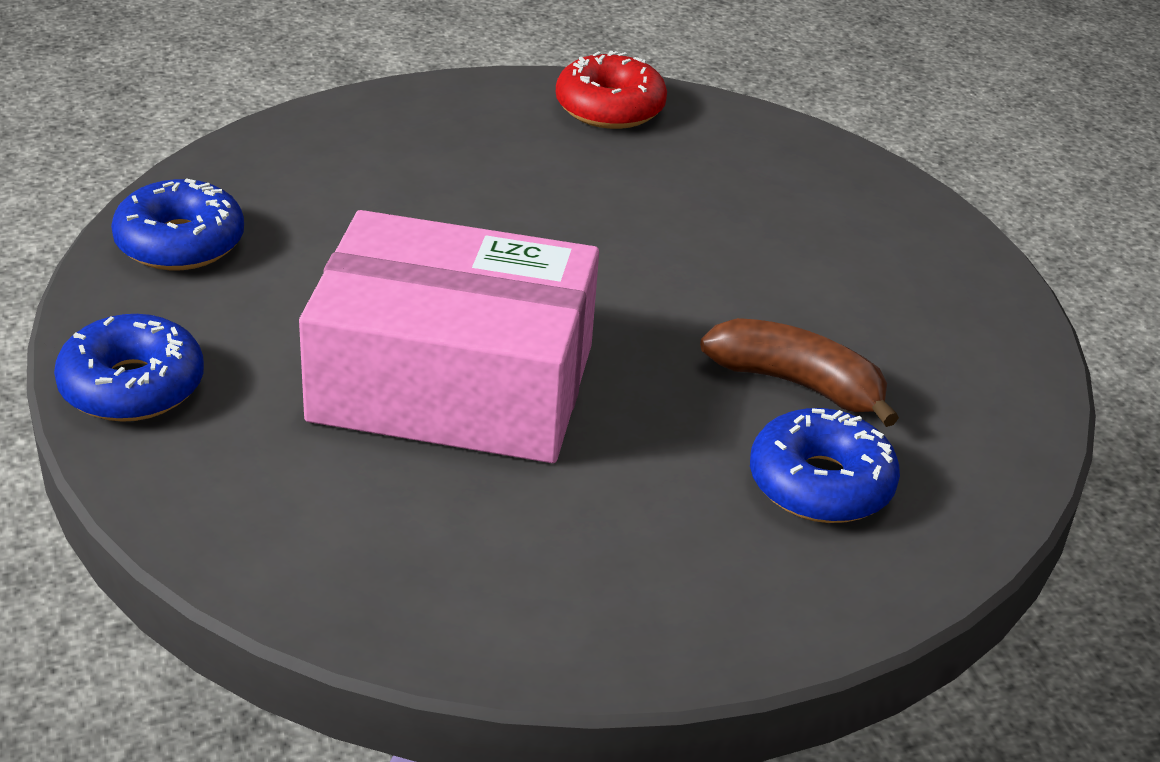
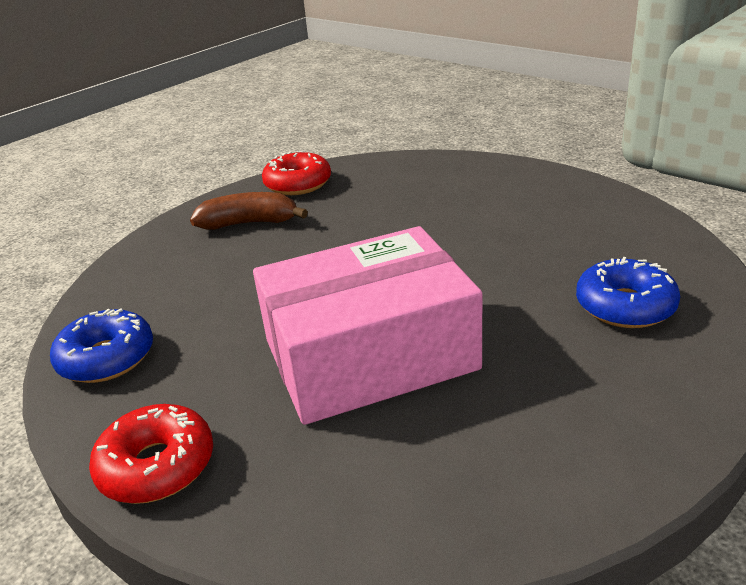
camera: 25 degrees left, 5 degrees down
(132, 386) = (157, 466): blue donut -> red donut
(798, 384) = (550, 264): brown banana -> brown banana (249, 223)

